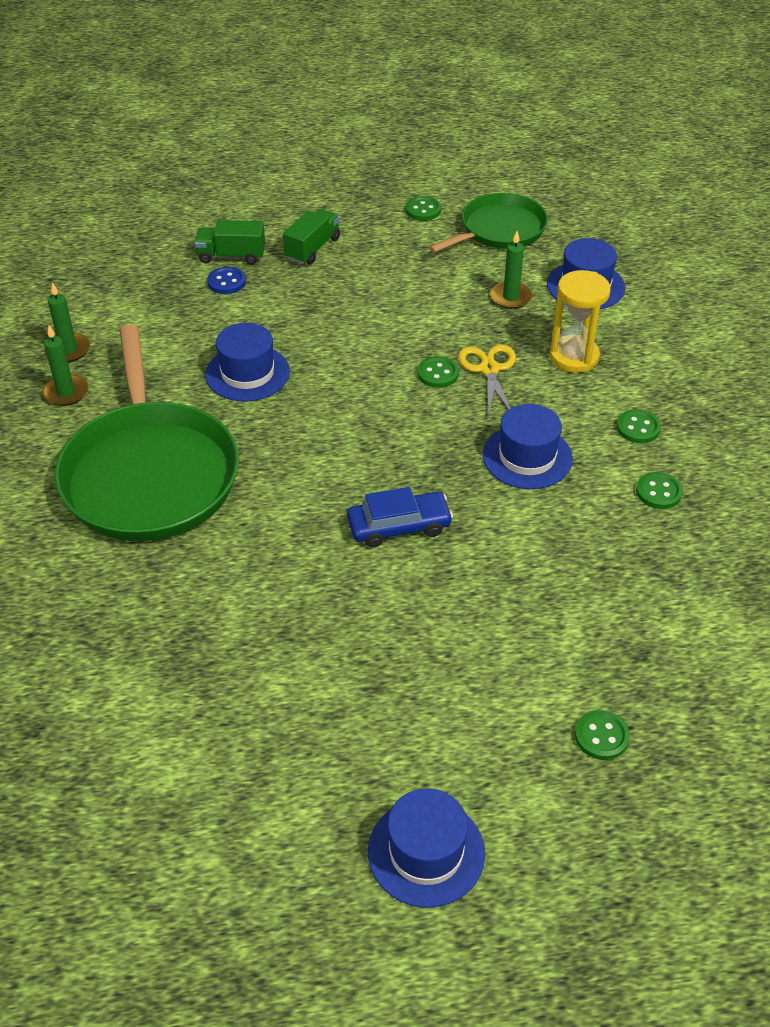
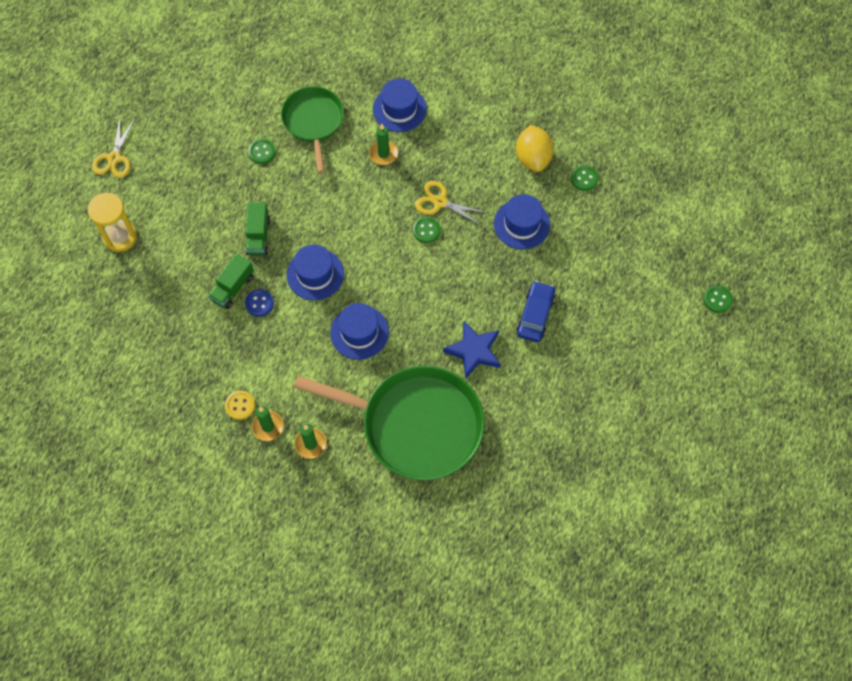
camera: 60 degrees left, 20 degrees up
(83, 318) = (240, 405): none -> yellow button
(296, 486) = (474, 351): none -> blue star
(312, 248) = (258, 236): green truck -> green truck turned 150 degrees counterclockwise
(323, 124) = (114, 158): none -> yellow scissors
(426, 852) = (739, 408): blue hat -> blue hat (315, 274)
(574, 357) = (457, 153): yellow hourglass -> yellow hourglass (120, 237)
(638, 428) = (533, 158): green button -> yellow lemon

